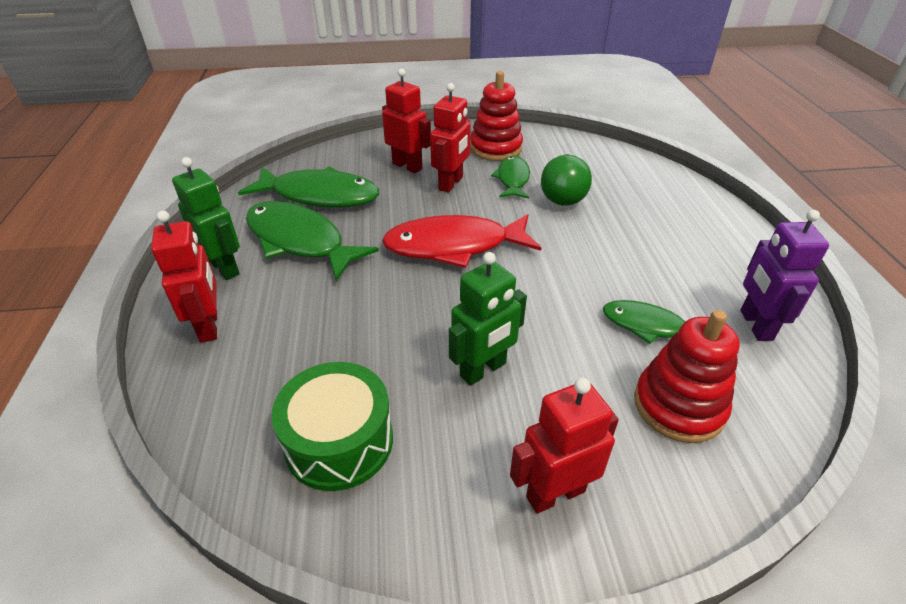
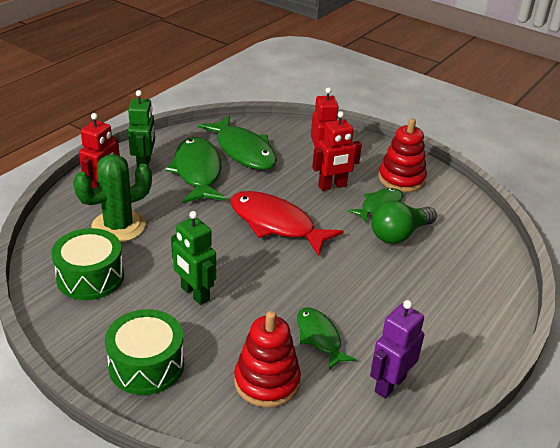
camera: 40 degrees right, 5 degrees down
(289, 355) = (118, 226): none -> green cactus
(483, 370) = (194, 294): green robot -> green robot turned 45 degrees clockwise
(555, 493) = (146, 365): red robot -> green drum

